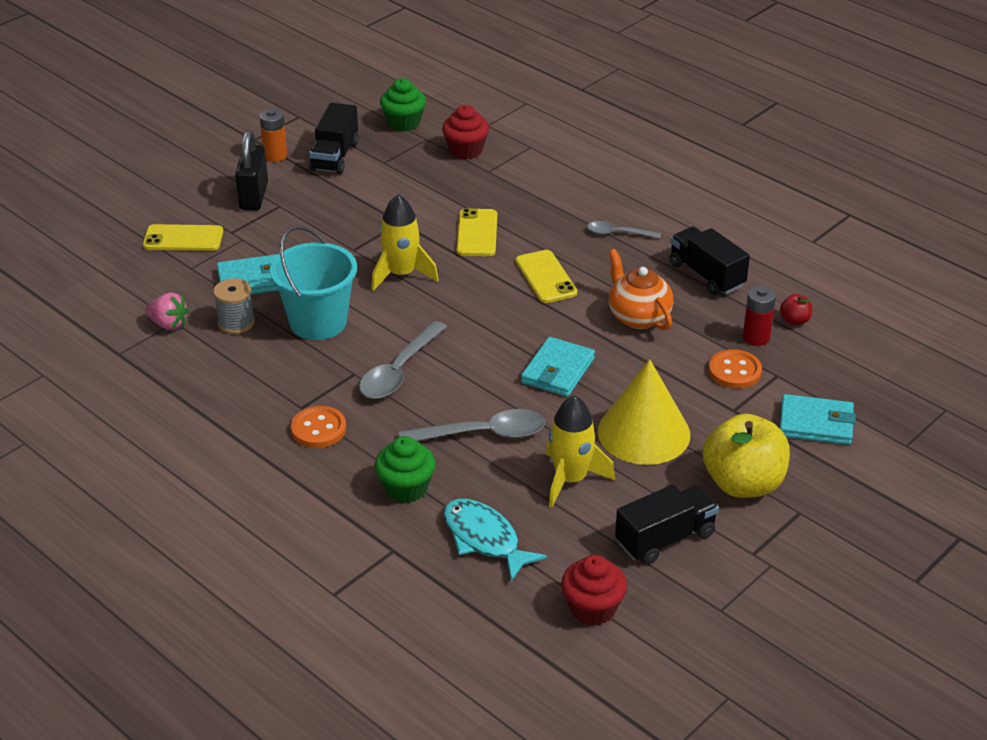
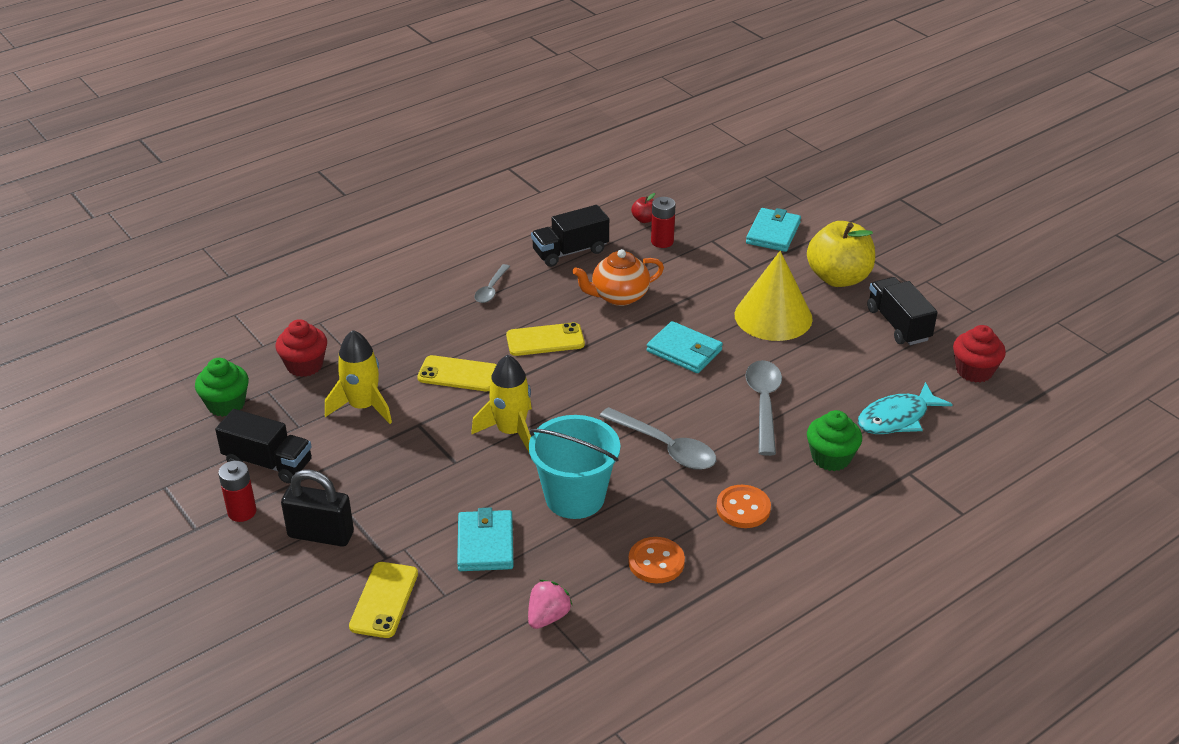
camera: 80 degrees left, 0 degrees up
(236, 323) = (559, 560): grey spool -> none
(275, 155) = (242, 512): orange battery -> red battery
(571, 479) = (827, 362): yellow rocket -> yellow rocket (363, 406)
(734, 371) = (703, 259): orange button -> orange button (656, 562)

